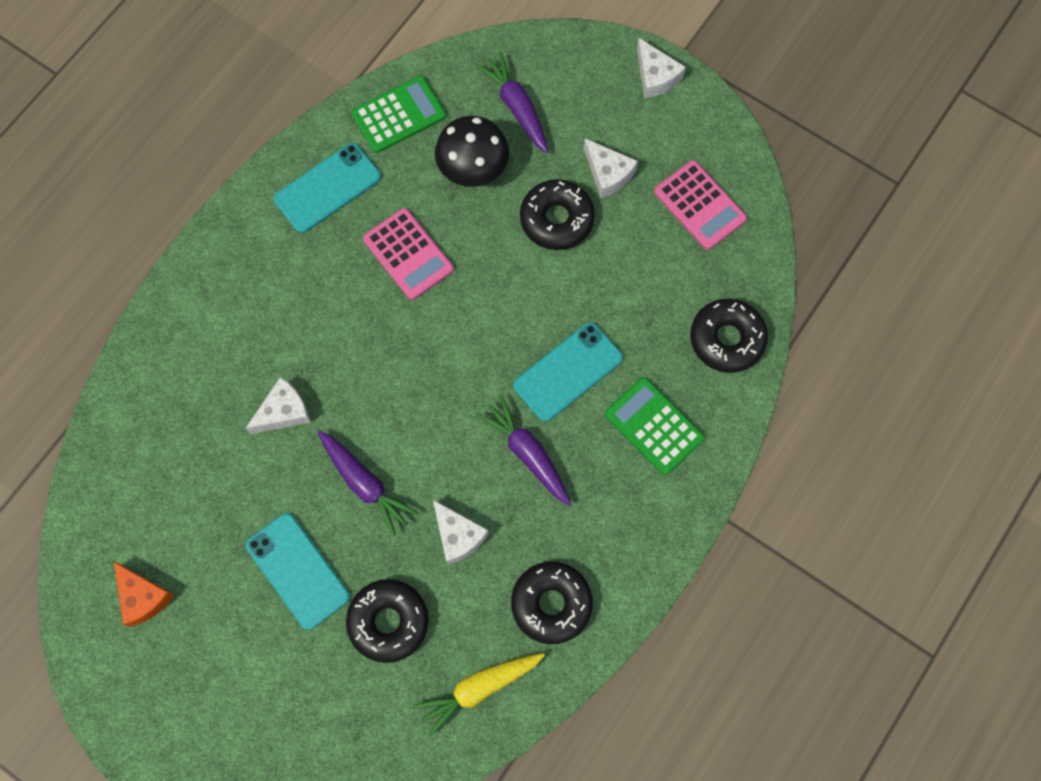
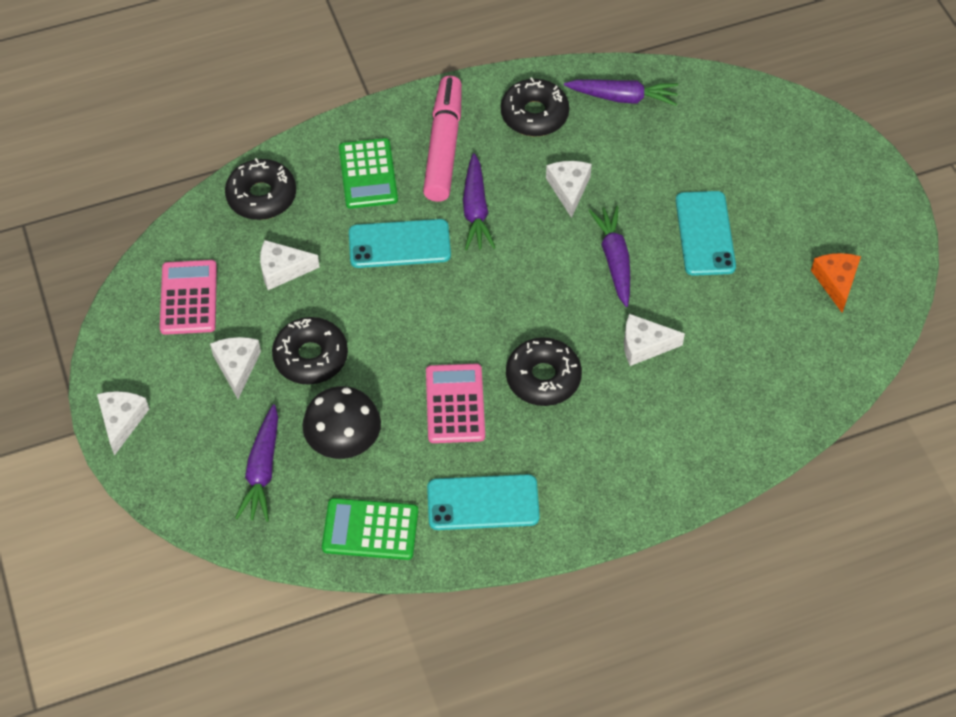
camera: 145 degrees left, 15 degrees down
(388, 622) = (658, 167): black donut -> black donut (543, 378)
(478, 689) = (623, 97): yellow carrot -> purple carrot
(609, 505) = (444, 146): none -> pink marker
(646, 281) = (282, 270): none -> white cheese

